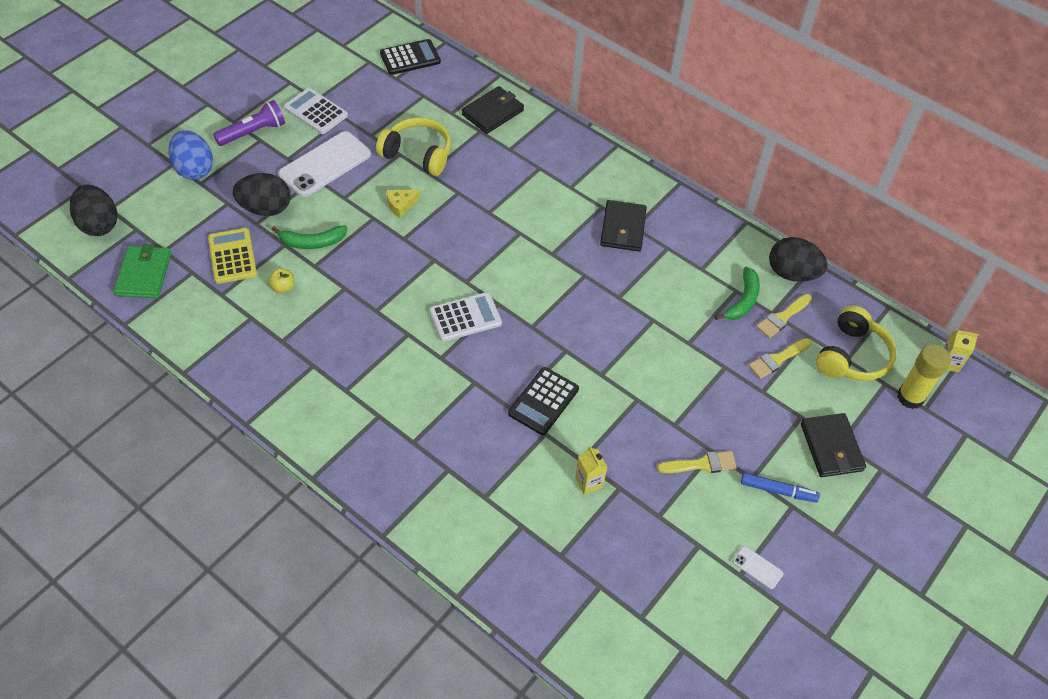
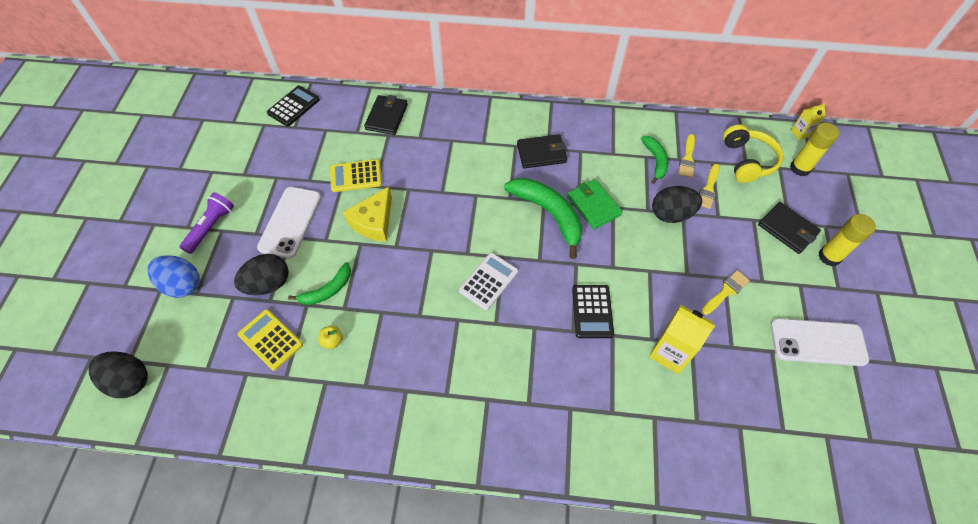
camera: 30 degrees left, 5 degrees up
(144, 274) = (204, 401): green wallet -> green wallet (593, 206)
(316, 112) = (251, 184): white calculator -> none
(401, 205) = (374, 222): yellow cheese -> yellow cheese, size x1.82
(417, 154) = (356, 176): yellow headphones -> yellow calculator
(578, 290) = (549, 214): none -> green banana
(589, 482) = (670, 353): yellow carton -> yellow carton, size x1.83
(623, 228) = (541, 153): black wallet -> black wallet turned 75 degrees counterclockwise
(757, 567) = (817, 342): white phone -> white phone, size x2.34
(778, 491) = (784, 279): blue marker -> none
(792, 273) = (668, 126): black egg -> black egg (671, 214)
(854, 500) = (829, 256): none -> yellow glue stick

